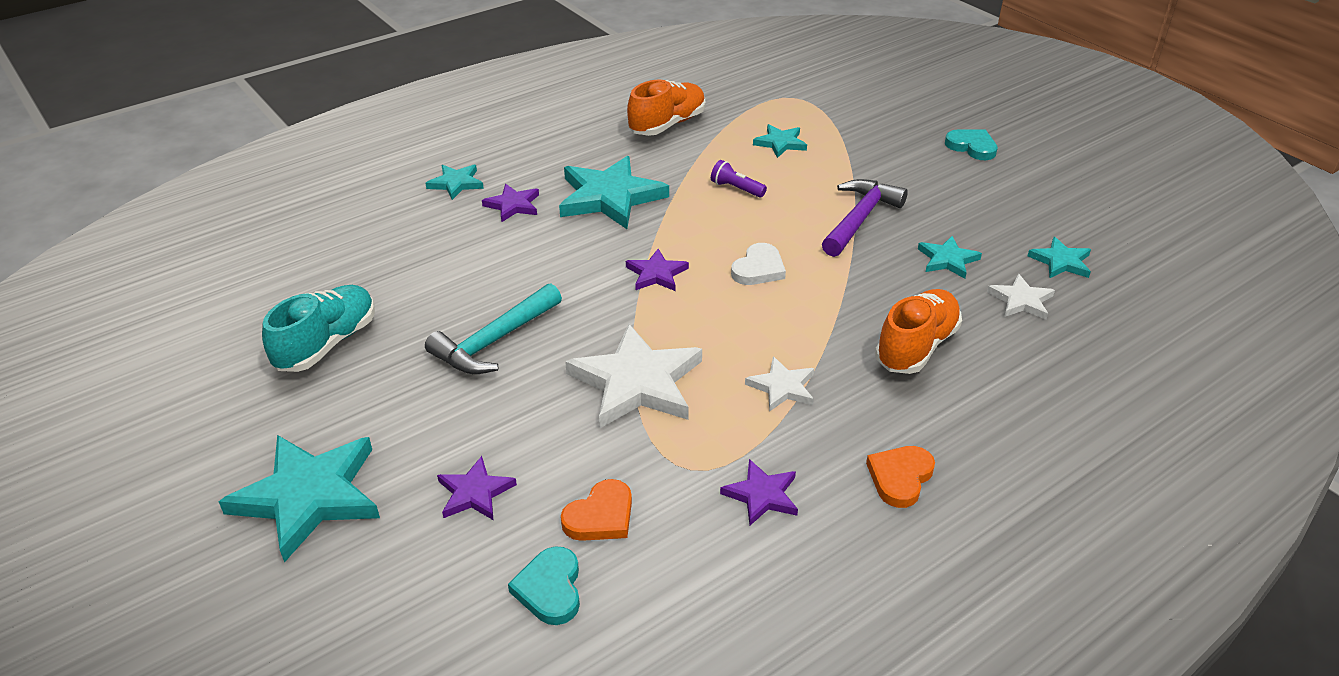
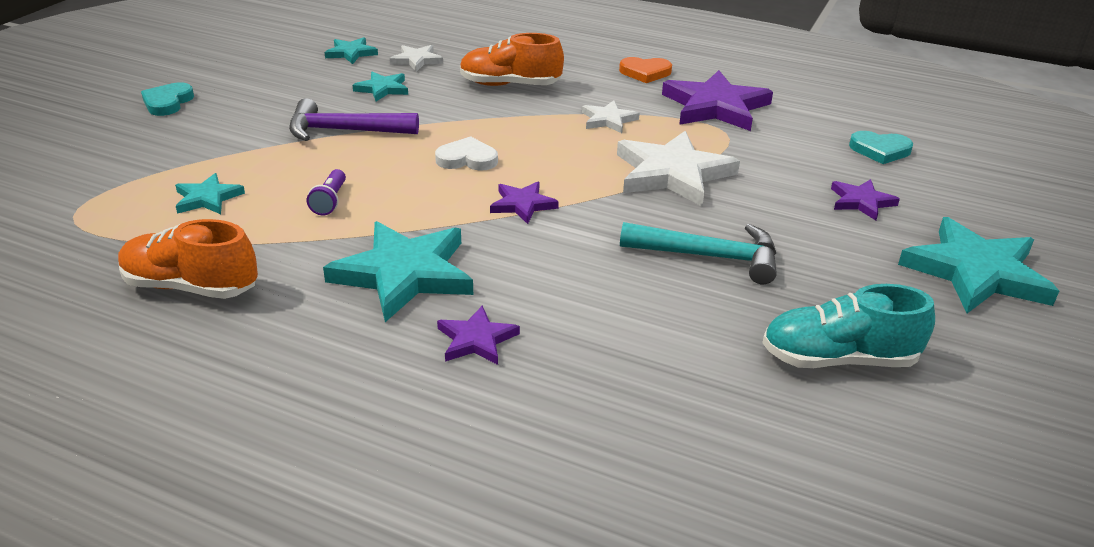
camera: 120 degrees left, 5 degrees down
(456, 183) = (462, 415): turquoise star -> none
(550, 589) = (880, 150): turquoise heart -> turquoise heart turned 45 degrees clockwise
(600, 516) = (807, 151): orange heart -> none
(762, 495) = (715, 106): purple star -> purple star, size x1.94

